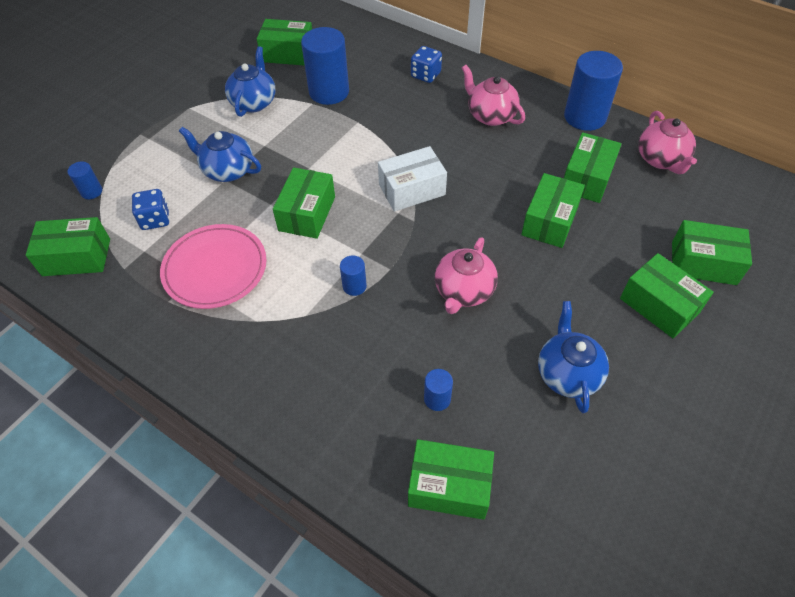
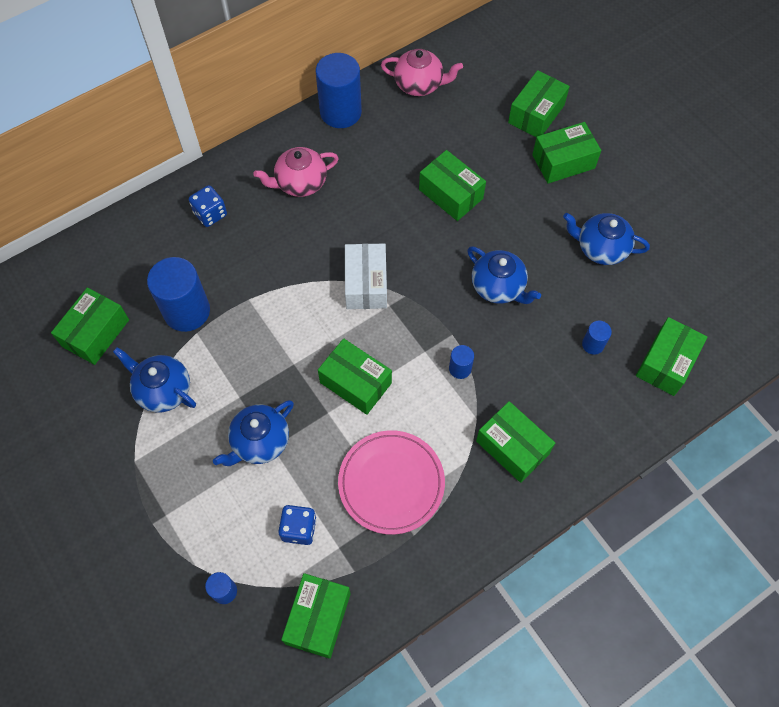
camera: 70 degrees left, 10 degrees up
(463, 291) = (498, 287): pink teapot -> blue teapot
(587, 178) = (415, 146): green box -> green box (512, 447)

